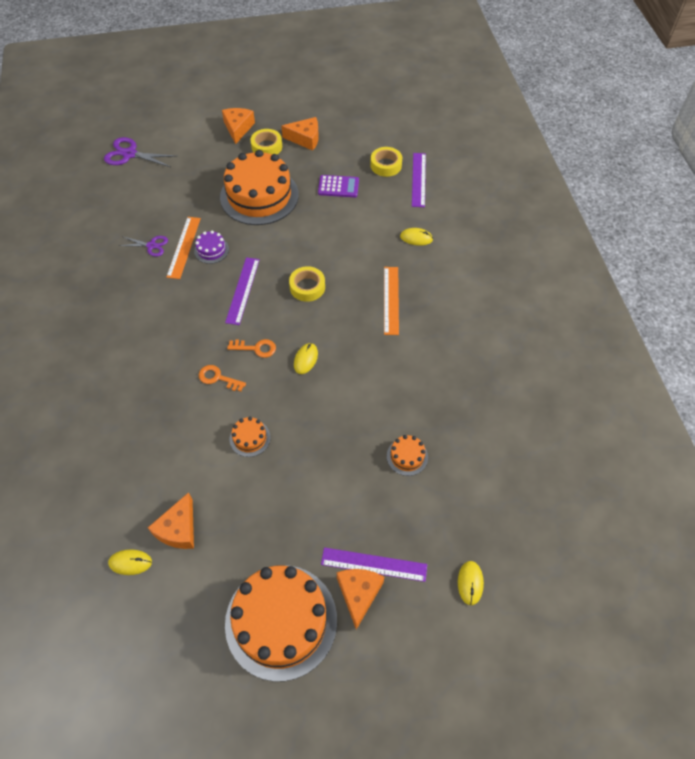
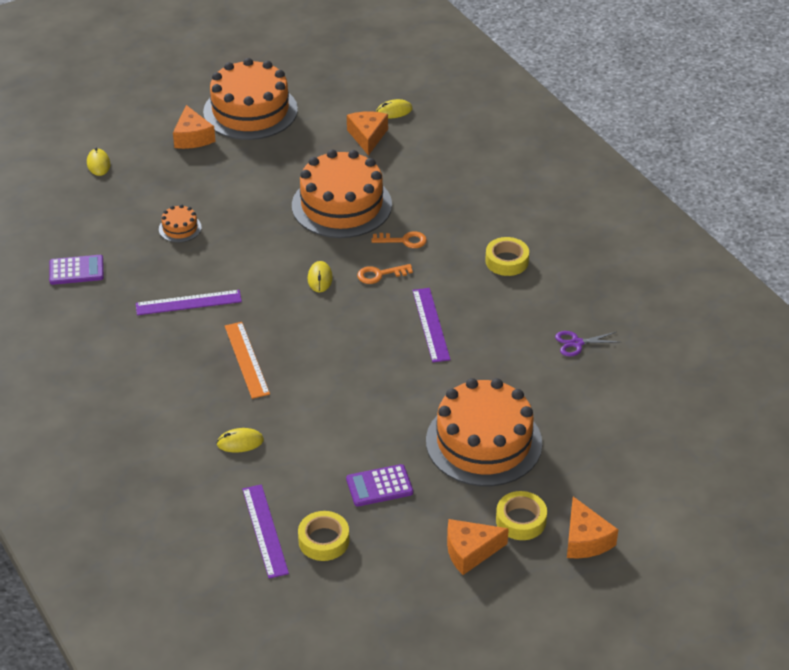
camera: 160 degrees right, 15 degrees down
(130, 154) = (710, 452): purple scissors -> none
(184, 247) = (535, 352): orange ruler -> none
(211, 250) = (499, 358): purple cake -> none
(250, 438) = (341, 205): orange cake -> orange cake, size x2.39
(307, 287) = (355, 347): yellow tape -> yellow tape (506, 261)
(374, 564) = (186, 155): purple ruler -> purple ruler (188, 303)
(511, 433) = (76, 270): none -> purple calculator

